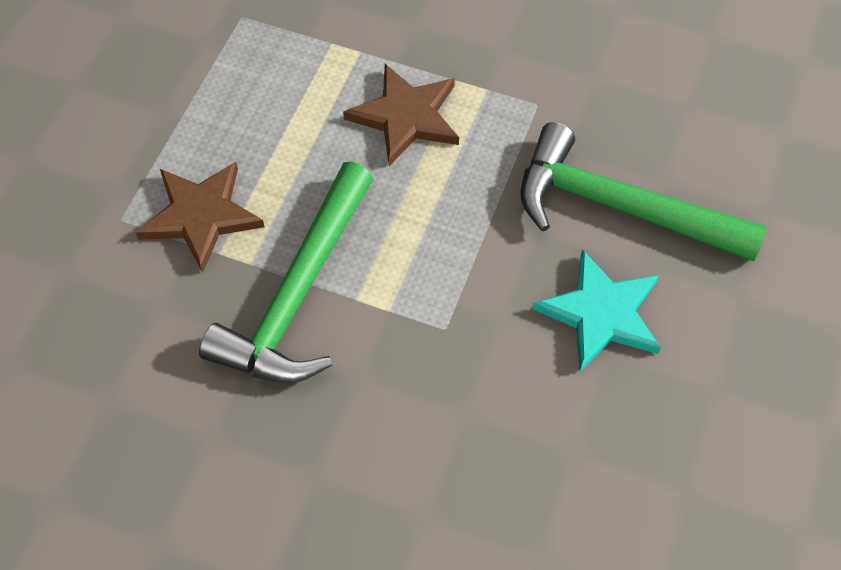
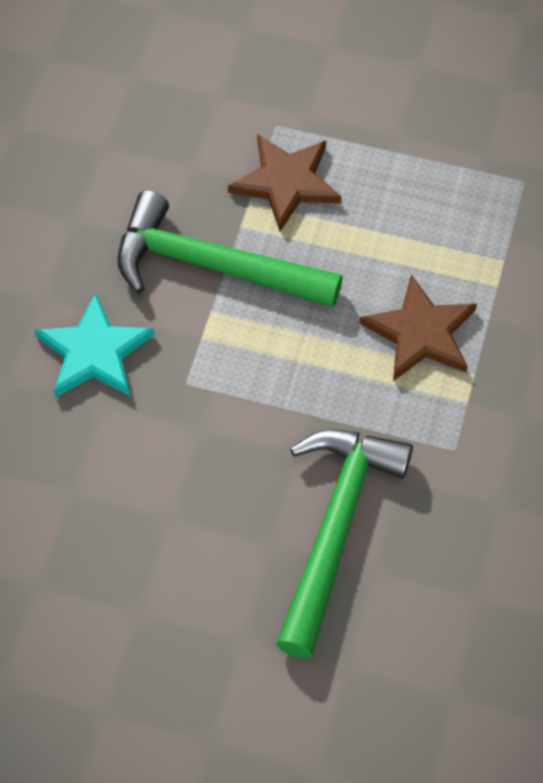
camera: 85 degrees right, 0 degrees up
(601, 313) = (212, 512): turquoise star -> turquoise star (94, 352)

